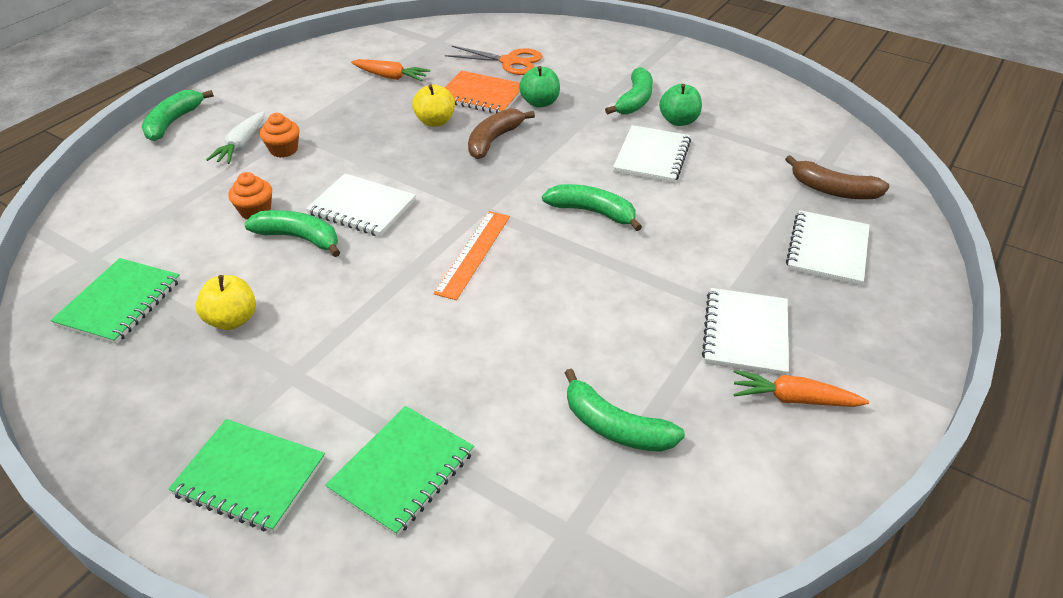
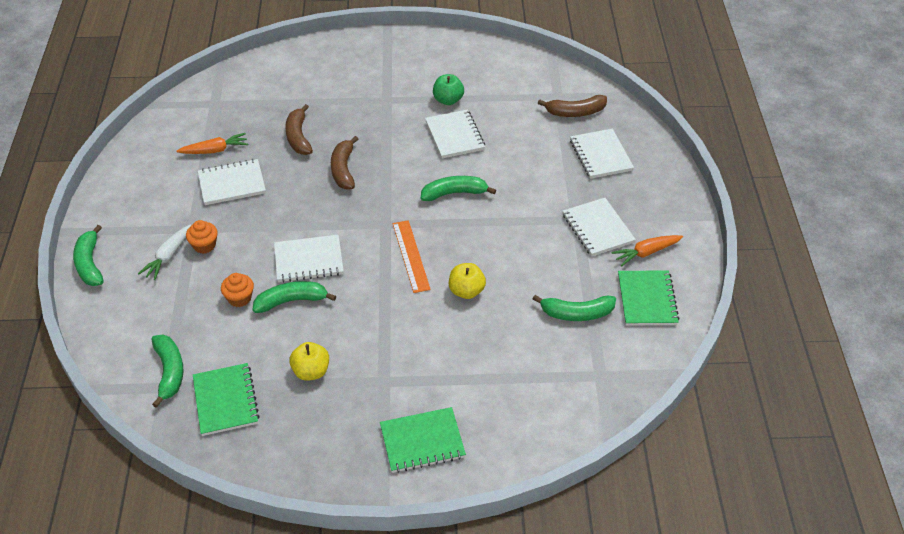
camera: 35 degrees left, 5 degrees up
(241, 145) = (168, 257): white carrot -> white carrot turned 45 degrees clockwise
(372, 109) = (232, 184): none -> white notebook
(402, 471) = (496, 394): green notebook -> green notebook (647, 299)
(435, 122) = (288, 173): yellow apple -> yellow apple (466, 291)
(481, 95) = (298, 137): orange notebook -> brown banana
(510, 62) = (290, 99): orange scissors -> none
(540, 103) = (345, 125): green apple -> none
(634, 100) = (406, 96): green banana -> green banana (169, 372)

